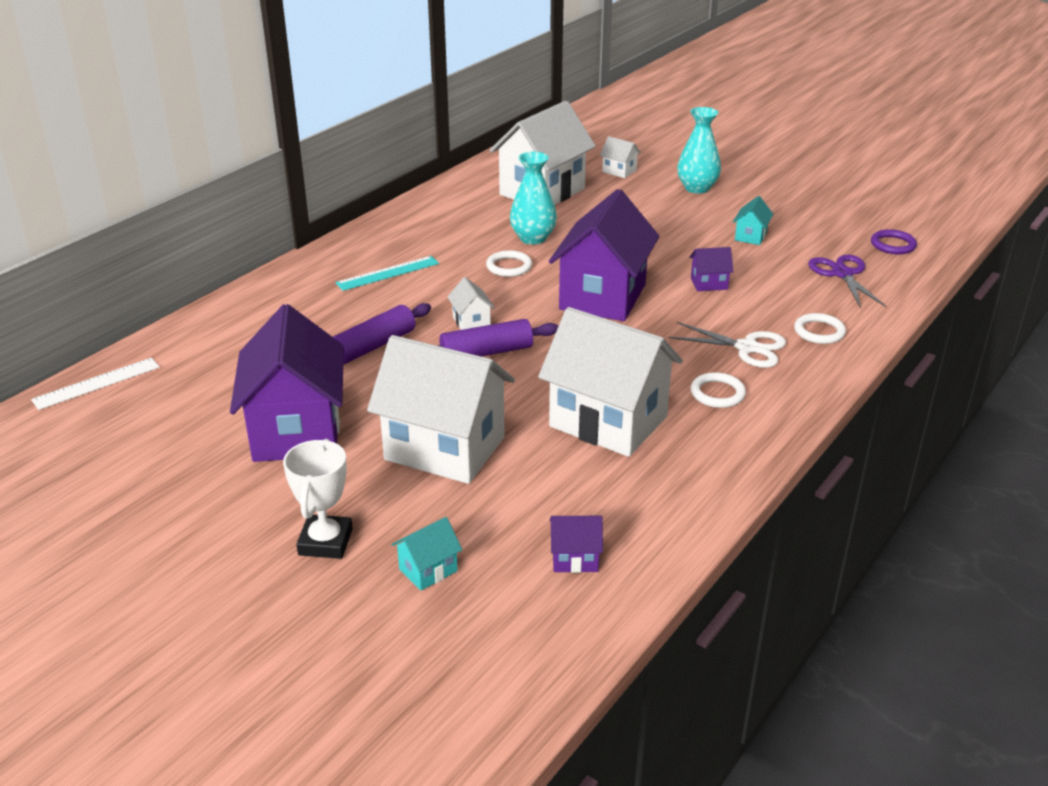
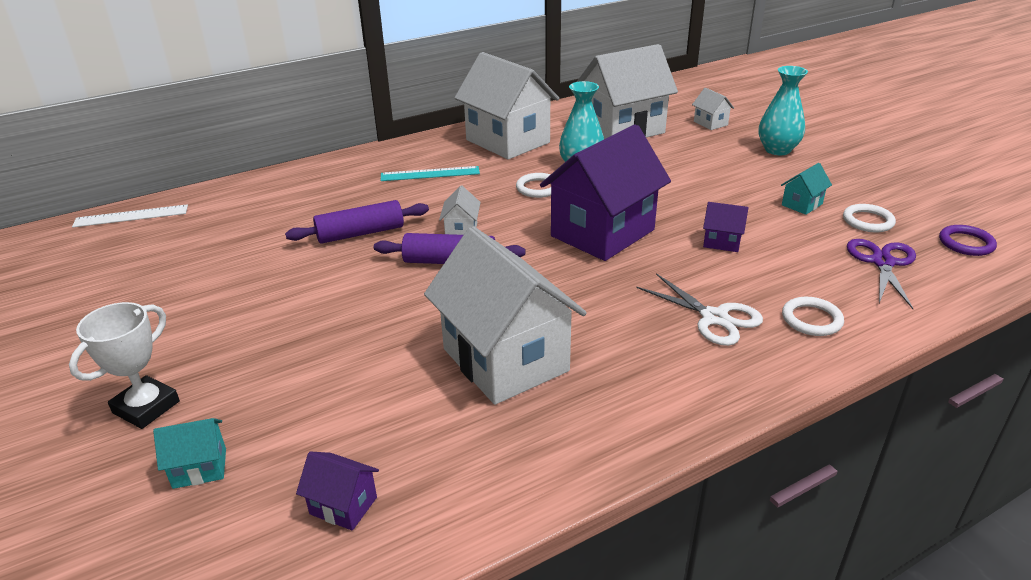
camera: 25 degrees right, 0 degrees up
(296, 431) = (228, 293): purple house -> none
(444, 448) = (330, 344): white house -> white house (507, 141)
(717, 393) = (644, 360): white ring -> white ring (868, 221)

